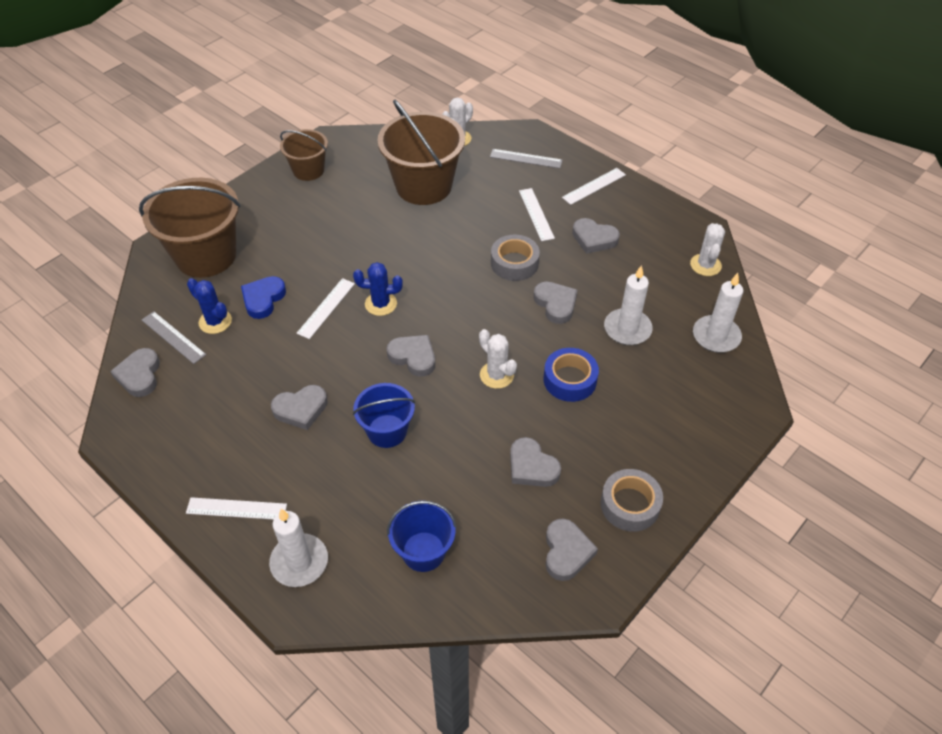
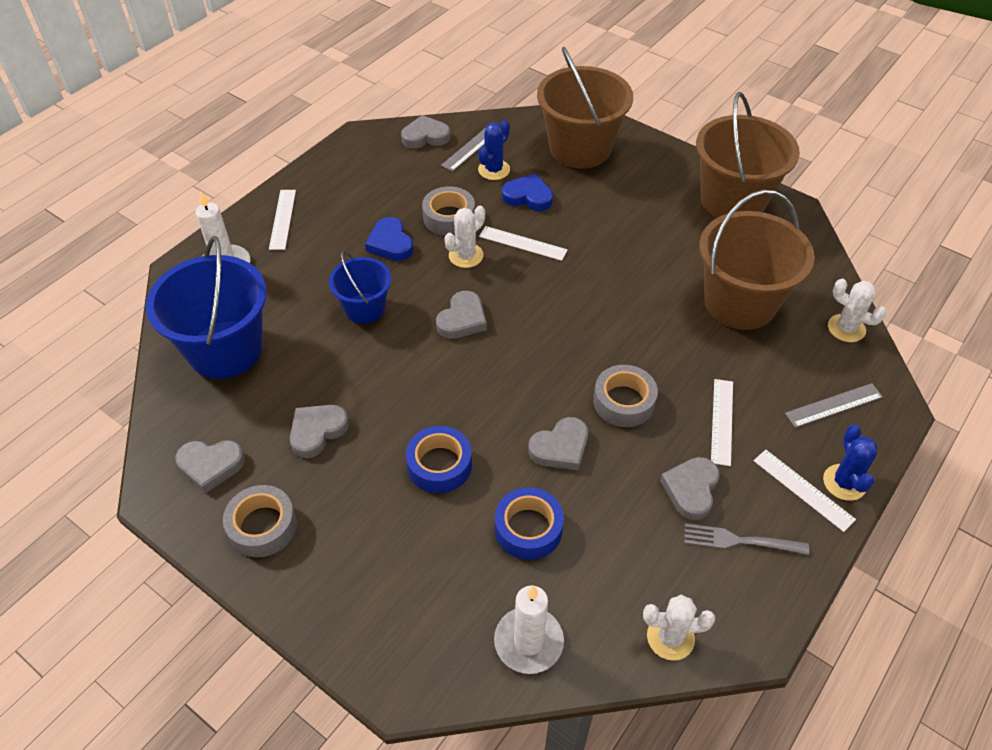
camera: 85 degrees right, 0 degrees up
(276, 360) = (449, 217): none -> grey tape
(301, 409) = (390, 243): grey heart -> blue heart
(308, 170) = (733, 200): brown bucket -> brown bucket, size x1.77
(381, 304) = (535, 285): blue cactus -> blue cactus (844, 482)
(423, 551) = (225, 349): blue bucket -> blue bucket, size x1.77
(496, 375) = (442, 393): white cactus -> white cactus (466, 255)
(526, 158) = (834, 405): grey ruler -> grey ruler turned 60 degrees clockwise
(536, 214) = (721, 421): white ruler -> white ruler turned 60 degrees counterclockwise
(627, 329) = (528, 528): white candle -> blue tape
(633, 222) = (740, 541): none -> grey fork

